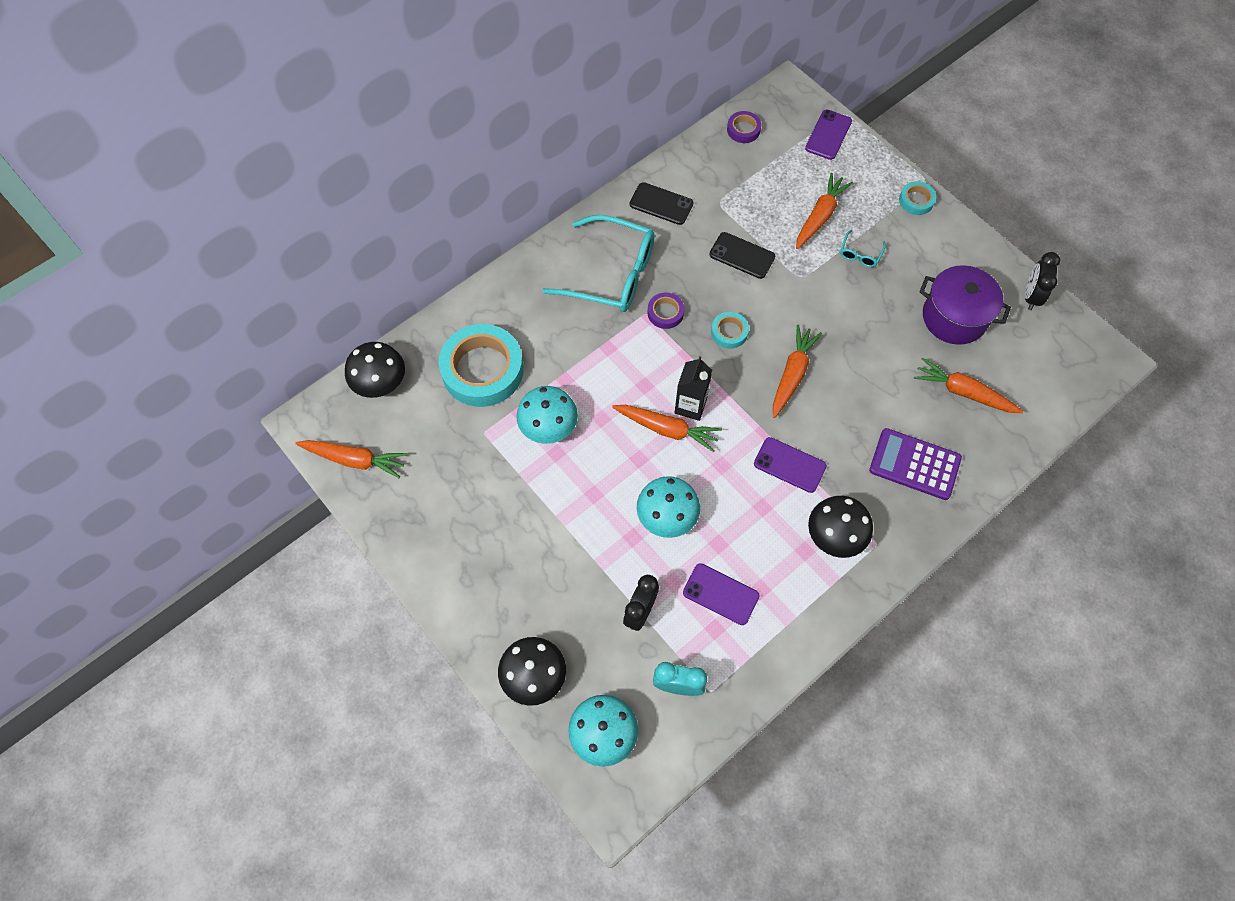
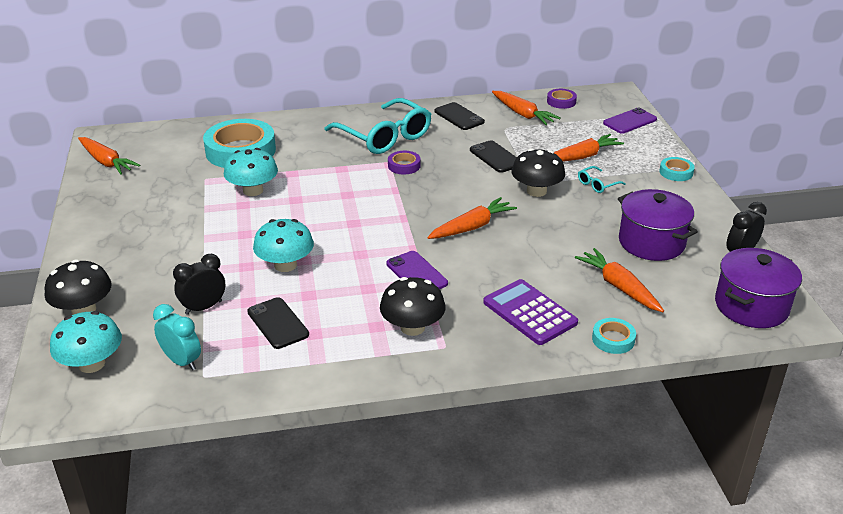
camera: 30 degrees right, 30 degrees down
(380, 382) = (167, 135): black mushroom -> black mushroom (536, 191)
(667, 429) = (338, 221): orange carrot -> orange carrot (522, 114)
(690, 406) = (370, 216): black carton -> none
(720, 594) = (278, 323): purple phone -> black phone
(729, 332) = (443, 190): turquoise tape -> turquoise tape (613, 339)
(1074, 362) = (751, 306): none -> purple pot

